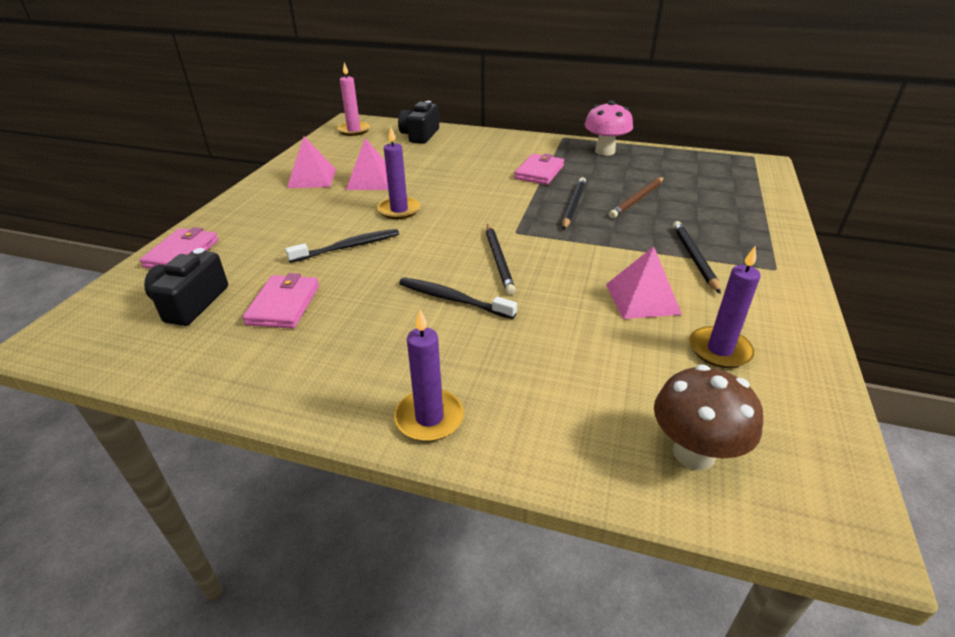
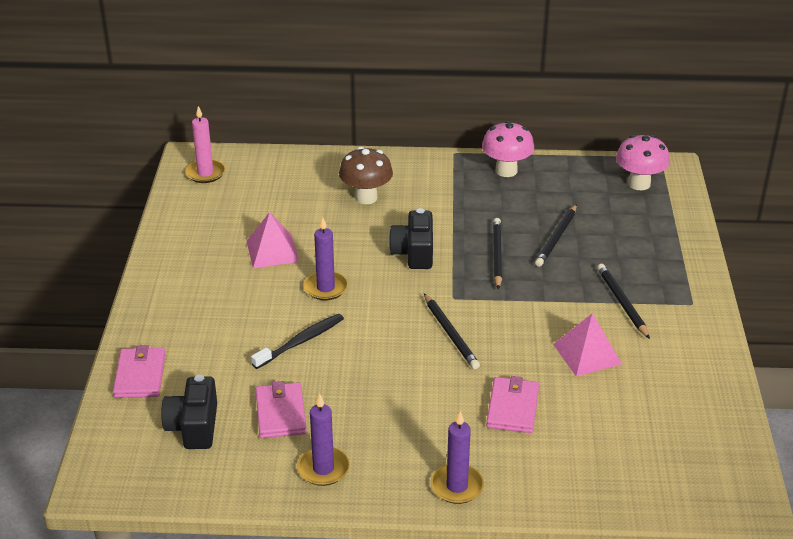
camera: 15 degrees left, 0 degrees up
(312, 178) = (205, 257): pink pyramid -> none
(420, 135) = (289, 171): black camera -> black camera (414, 253)
(453, 299) = (427, 382): black toothbrush -> none
(539, 172) = (447, 213): pink wallet -> pink wallet (512, 408)
(637, 199) = (556, 238): brown pencil -> black pencil
(693, 453) = (649, 475): brown mushroom -> brown mushroom (366, 197)
(719, 350) = (656, 391): purple candle -> purple candle (323, 468)
(729, 171) = (639, 184): none -> pink mushroom

